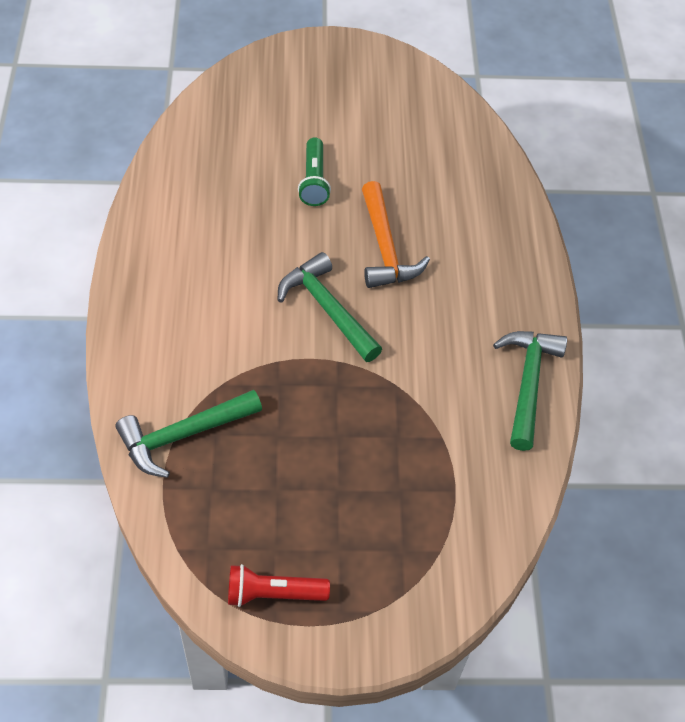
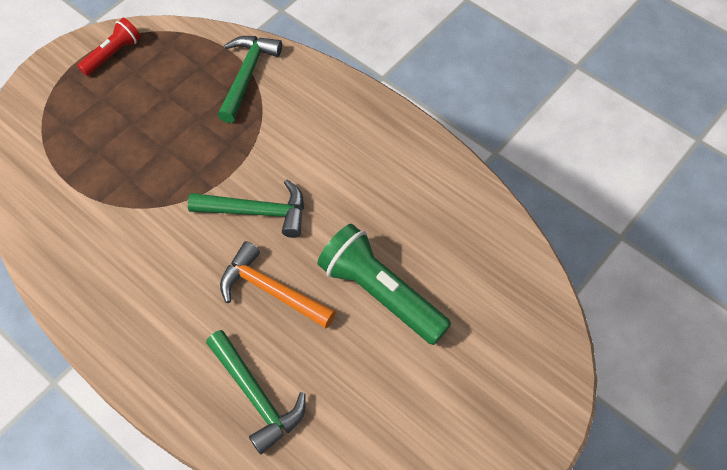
camera: 135 degrees right, 5 degrees up
(314, 181) = (381, 293): green flashlight -> green flashlight, size x1.77
(528, 384) = (75, 284): green hammer -> green hammer (256, 396)

